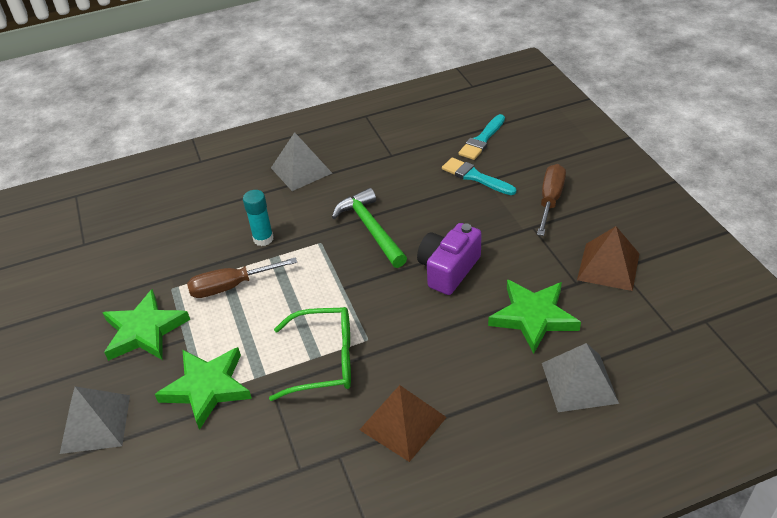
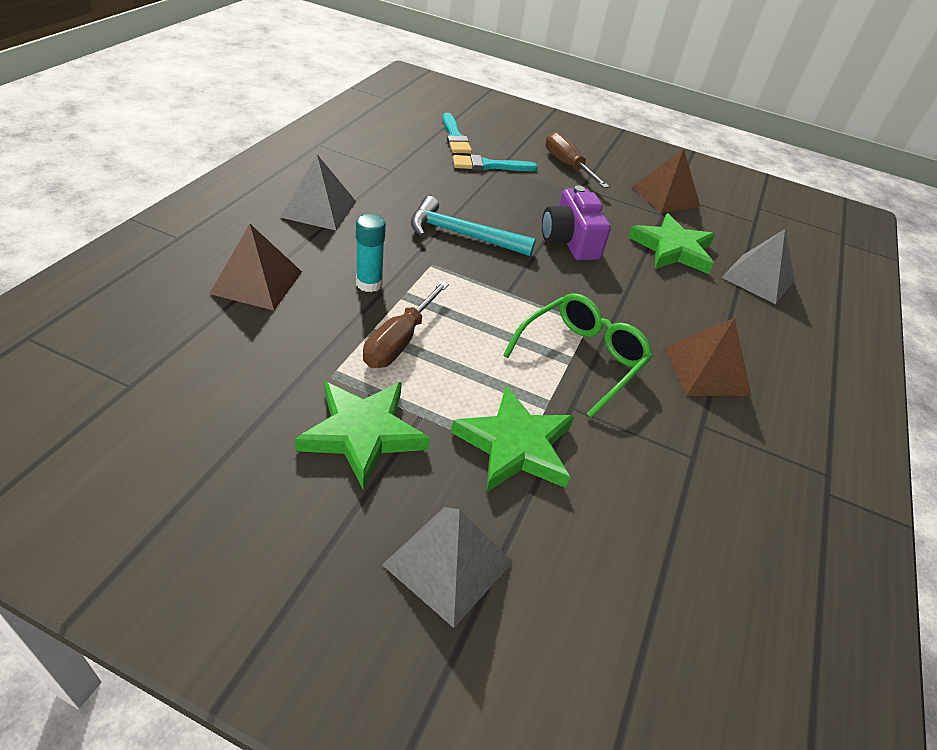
camera: 55 degrees left, 0 degrees up
(205, 209) = (257, 282): none -> brown pyramid
(371, 229) = (462, 235): green hammer -> turquoise hammer

